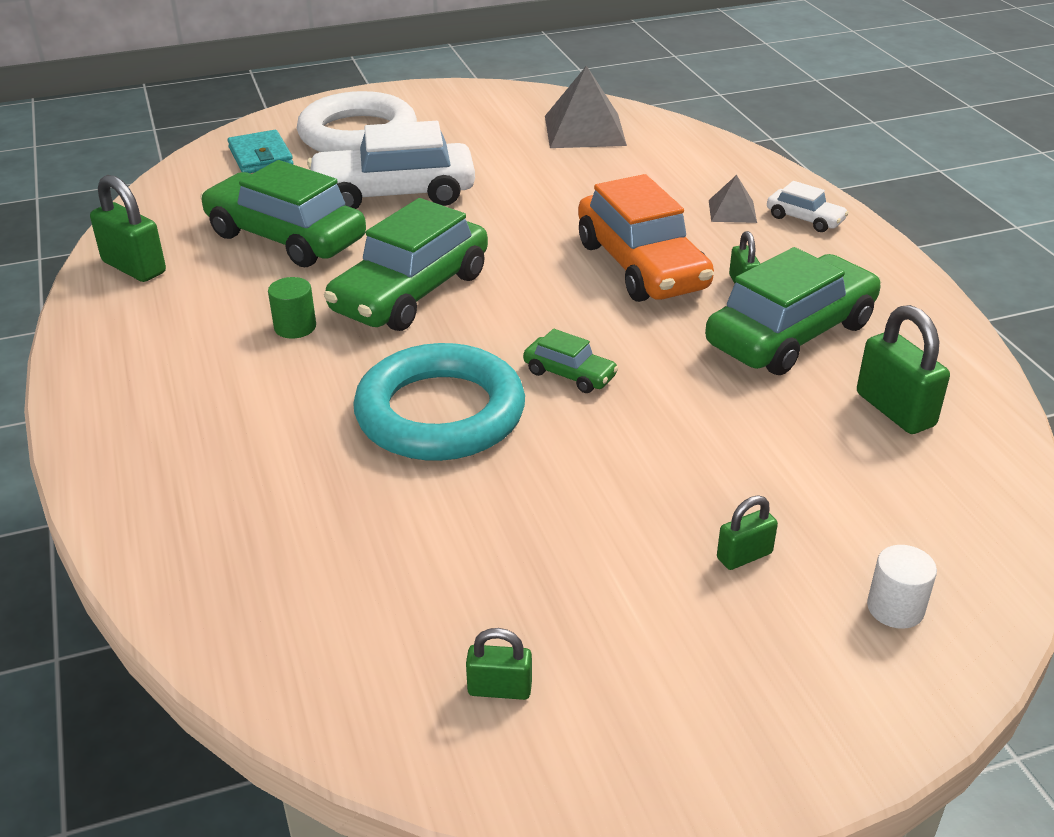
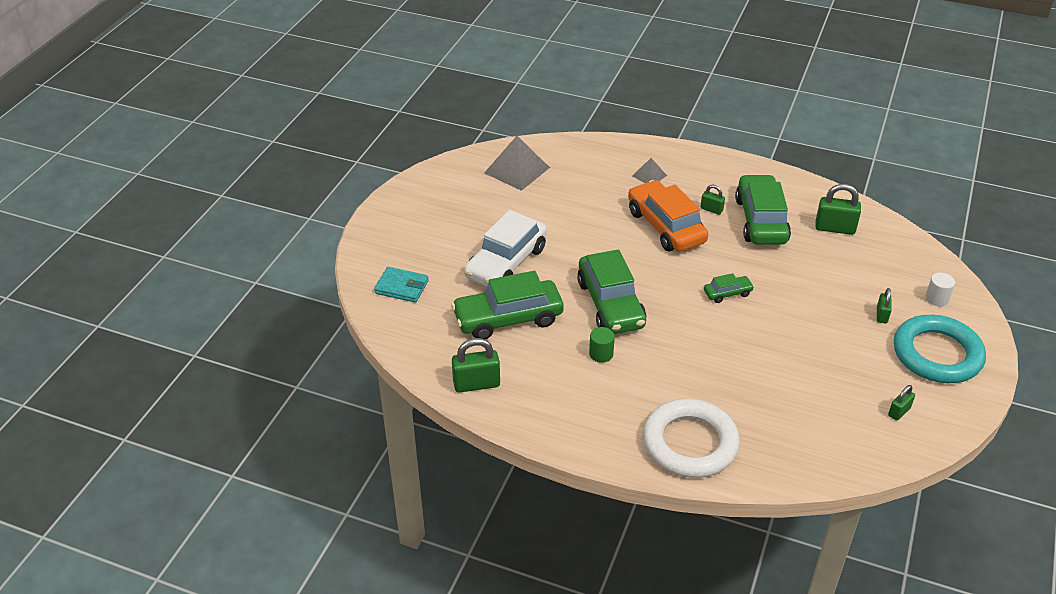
camera: 50 degrees left, 5 degrees up
(358, 134) = (420, 242): white ring -> white ring (690, 443)
(440, 413) = (718, 343): turquoise ring -> turquoise ring (937, 354)
(642, 266) = (665, 227): orange car -> orange car turned 135 degrees counterclockwise
(805, 219) = (679, 161): white car -> none

